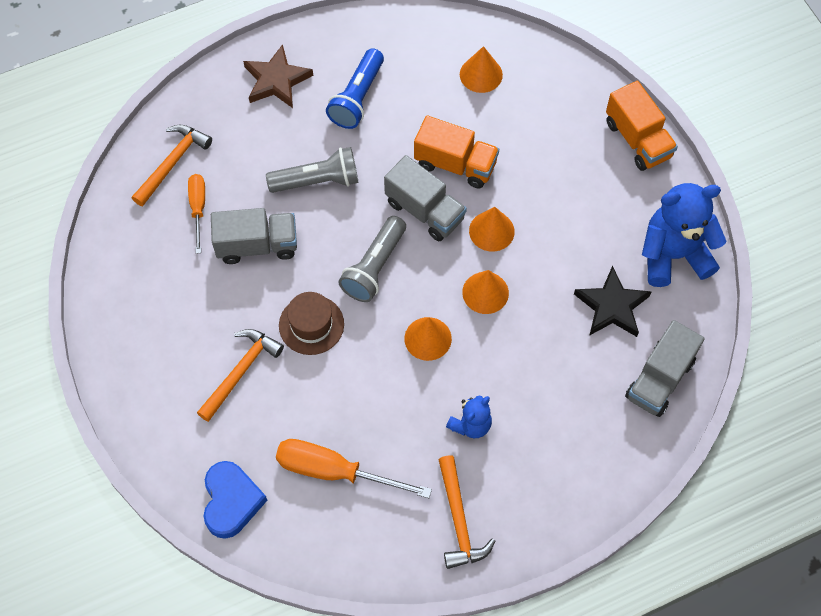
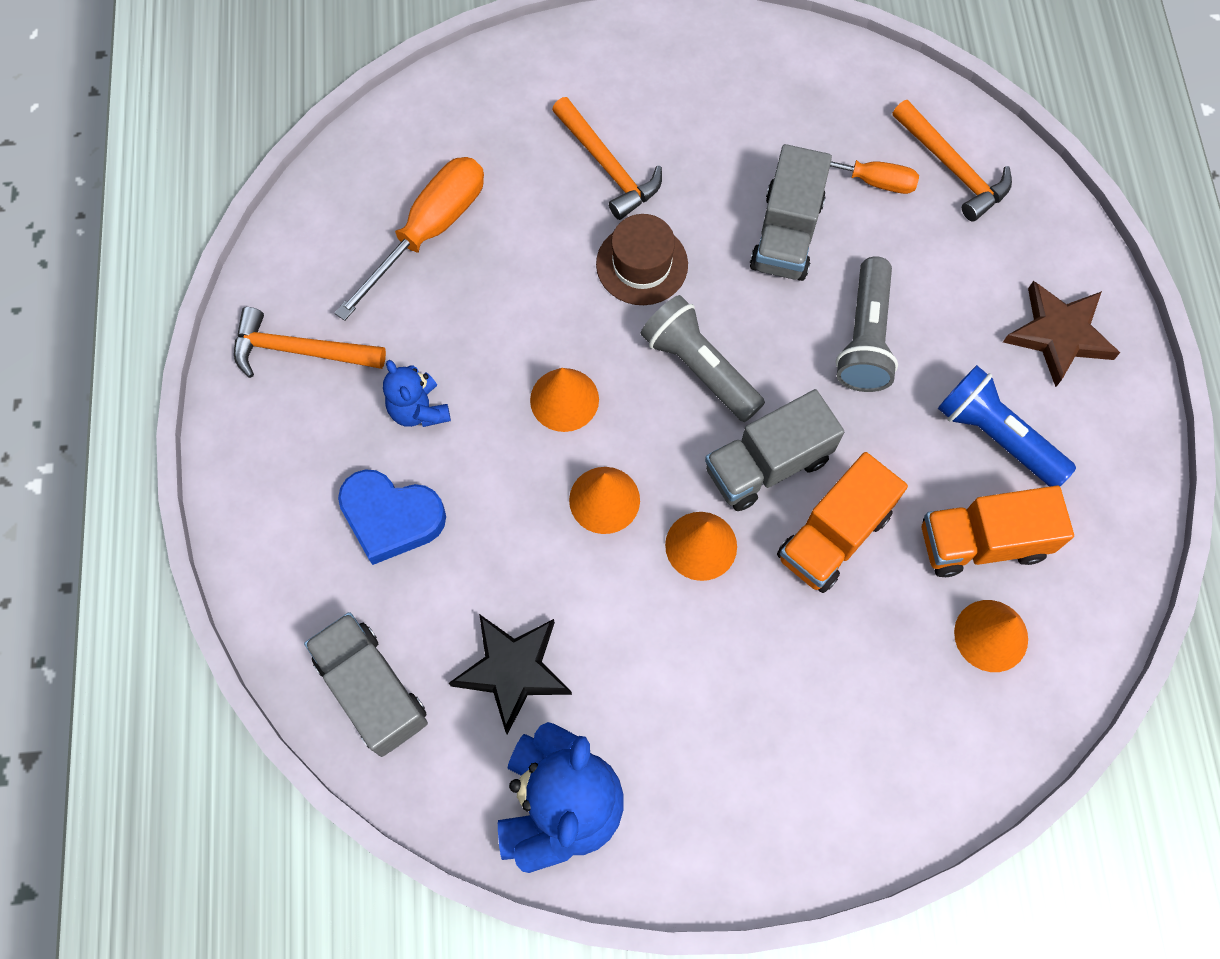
camera: 110 degrees right, 5 degrees up
(231, 501) = (443, 112): blue heart -> blue heart (391, 518)
(638, 139) = (789, 843): orange truck -> orange truck (982, 542)

